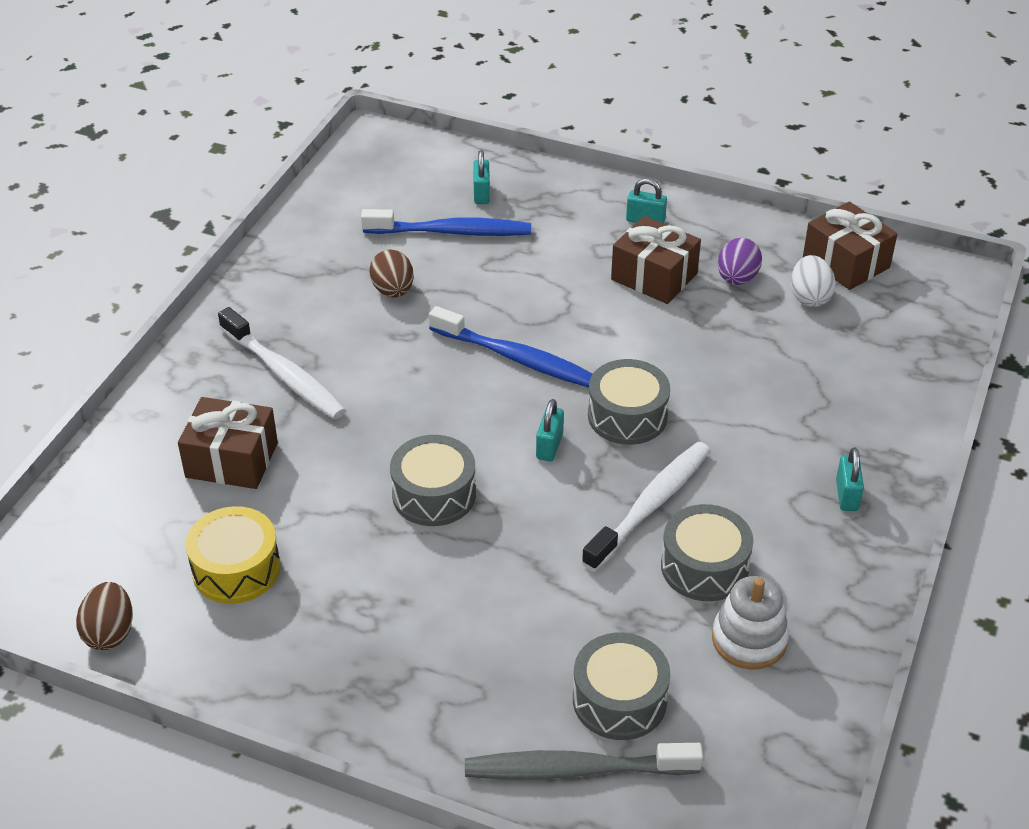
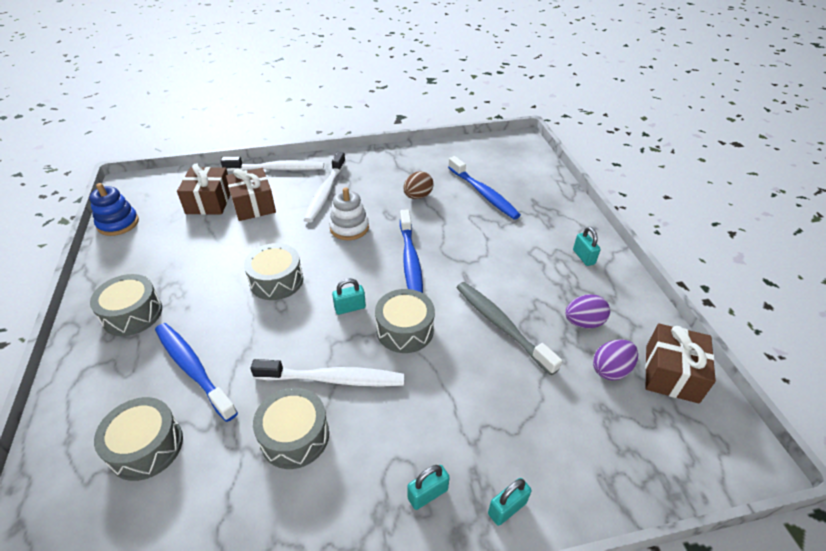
camera: 55 degrees right, 0 degrees up
(110, 632) = (118, 223): brown egg -> blue stacking toy
(160, 402) = (277, 169): none -> white toothbrush
(236, 569) = (179, 240): yellow drum -> none
(364, 662) = (132, 314): none -> grey drum
(481, 194) = (525, 189): turquoise padlock -> turquoise padlock (507, 508)
(528, 625) = (193, 369): none -> blue toothbrush
(576, 769) = (75, 452): grey toothbrush -> grey toothbrush (501, 325)
(654, 276) = (539, 284): brown gift -> brown gift (209, 202)
(749, 639) = (237, 499): white stacking toy -> white stacking toy (349, 228)
(809, 297) = (610, 370): white egg -> purple egg

